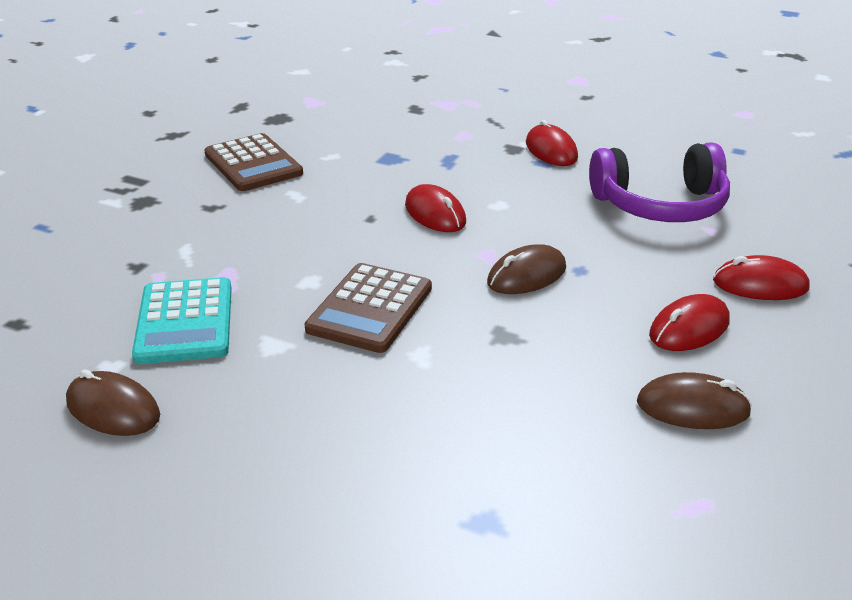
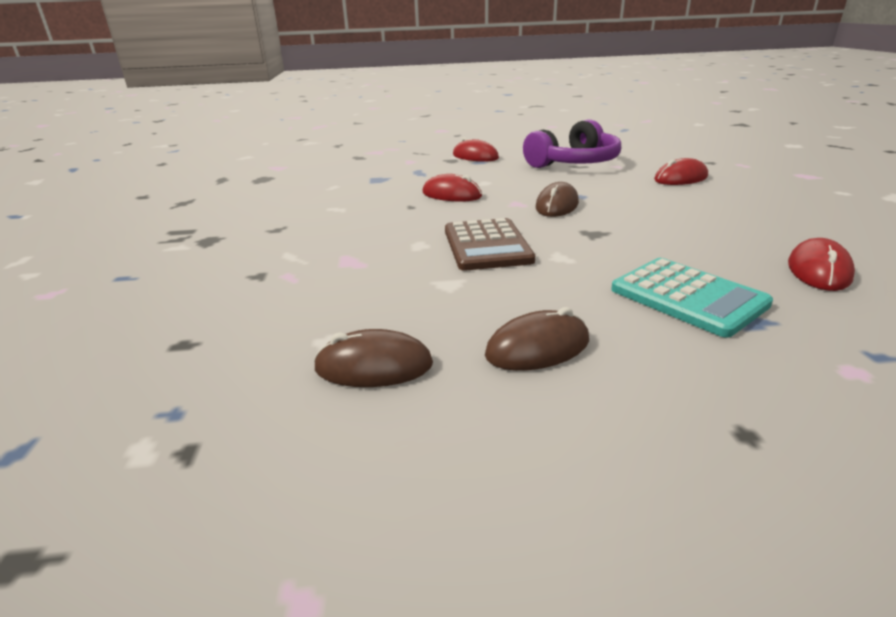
camera: 30 degrees left, 5 degrees down
(184, 322) = (354, 293): turquoise calculator -> turquoise calculator (687, 297)
(253, 164) = (277, 202): brown calculator -> none
(689, 328) = (682, 202): red mouse -> red mouse (818, 270)
(692, 407) = (748, 231): brown mouse -> brown mouse (537, 348)

